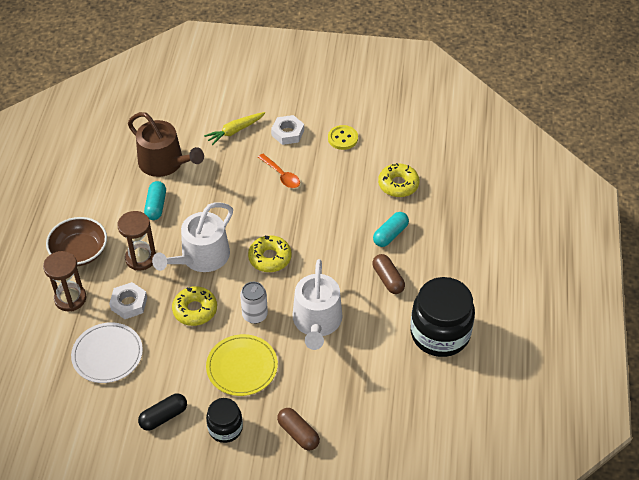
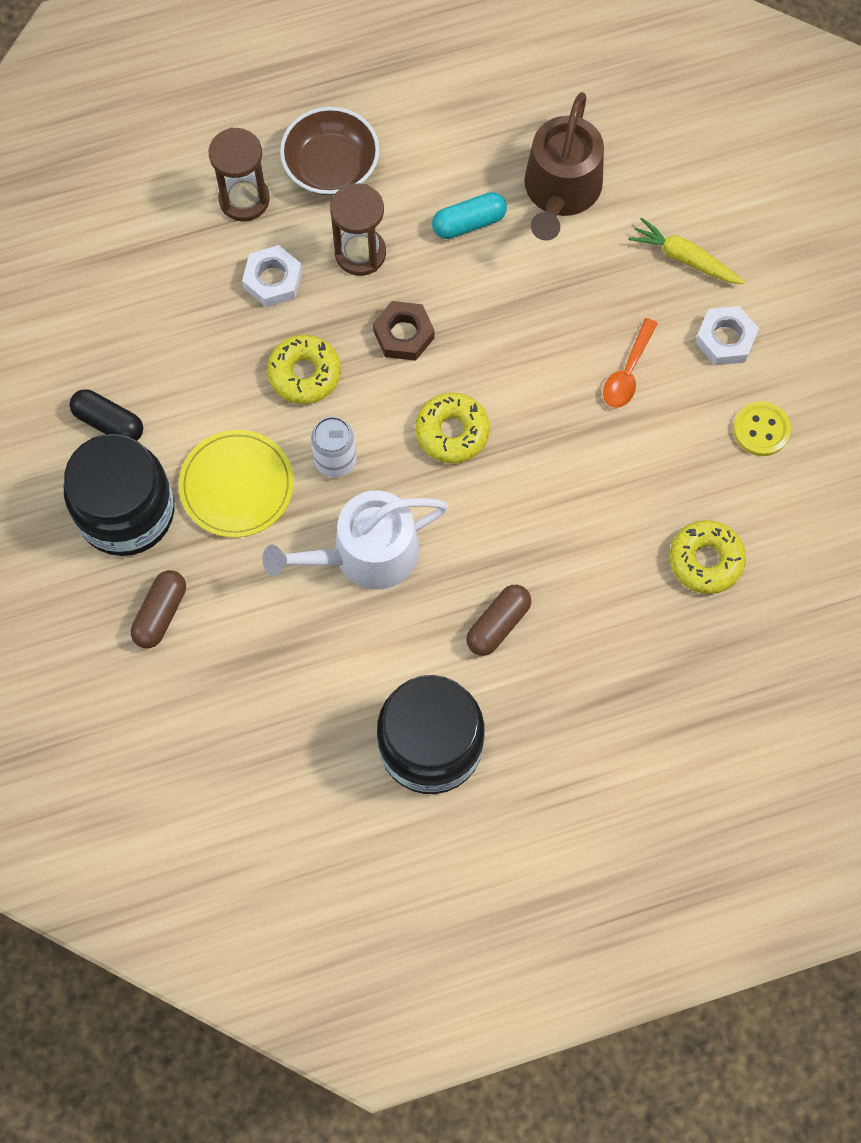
camera: 65 degrees right, 20 degrees up
(107, 354) = (174, 298): white plate -> none
(201, 257) = (404, 334): white watering can -> brown nut
(225, 428) = (126, 512): black jar -> black jar, size x1.85
(390, 234) = (591, 591): turquoise capsule -> none

